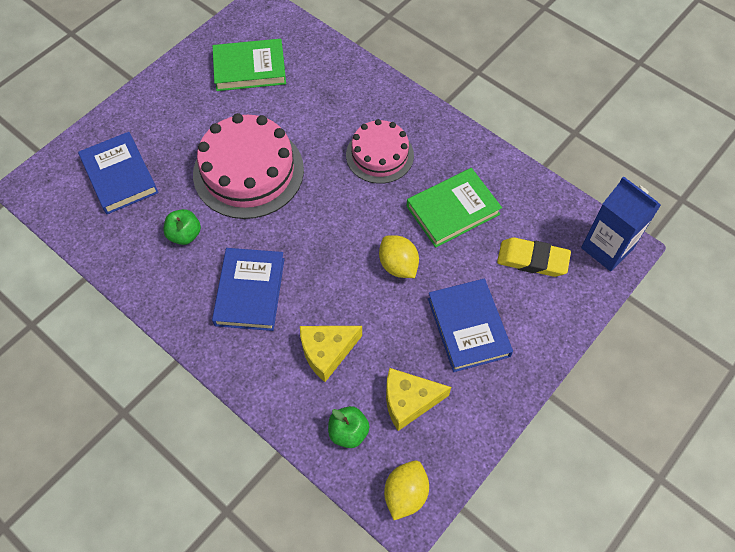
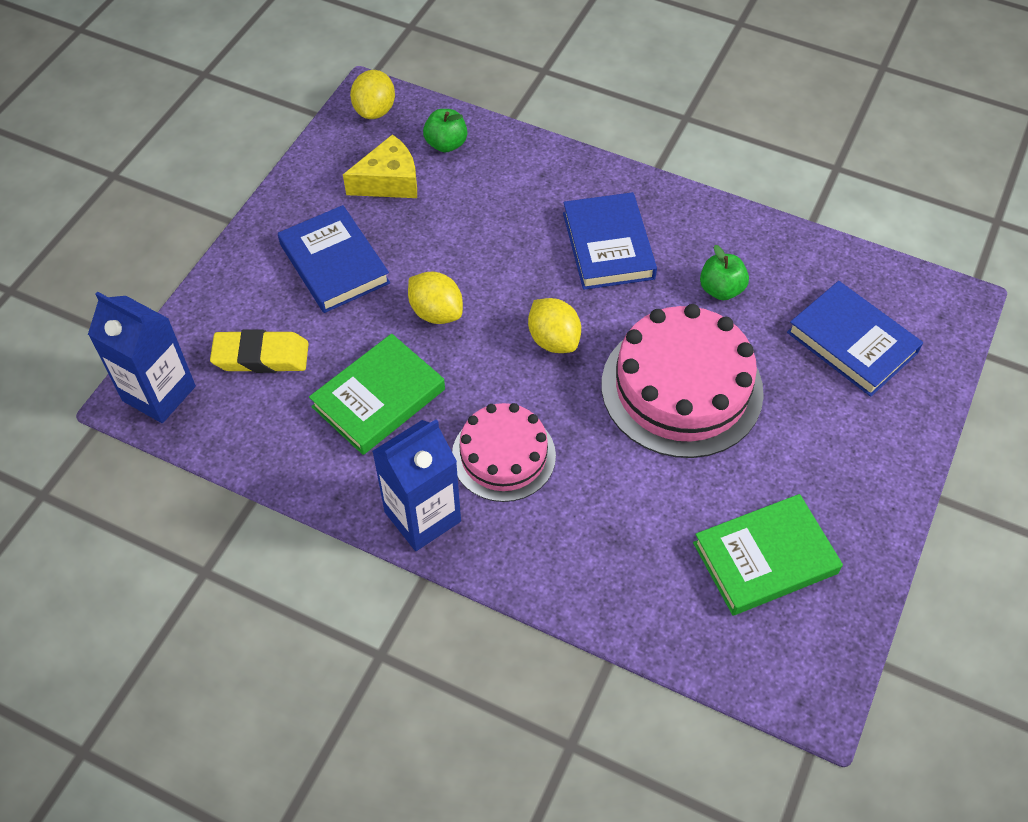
camera: 165 degrees right, 5 degrees down
(320, 224) = (553, 340): none -> yellow lemon
(327, 352) = (493, 206): yellow cheese -> none
(439, 131) = (422, 516): none -> blue carton

